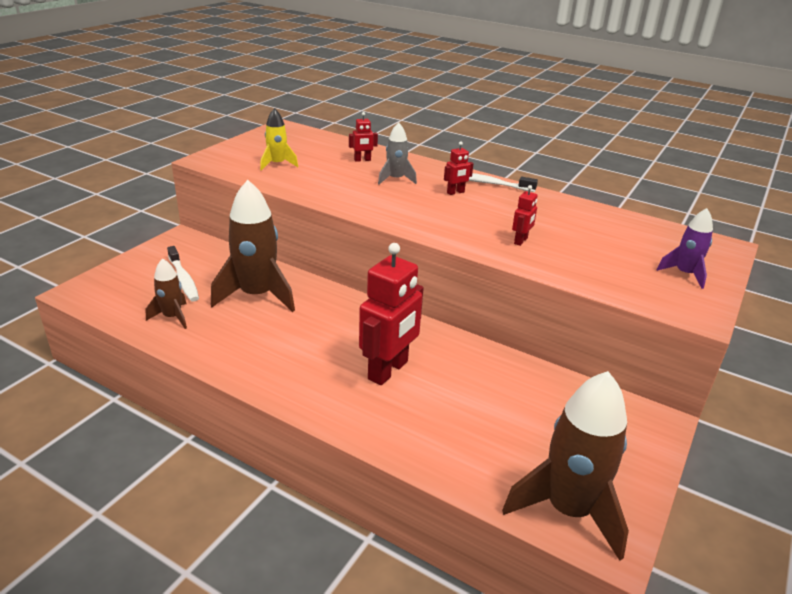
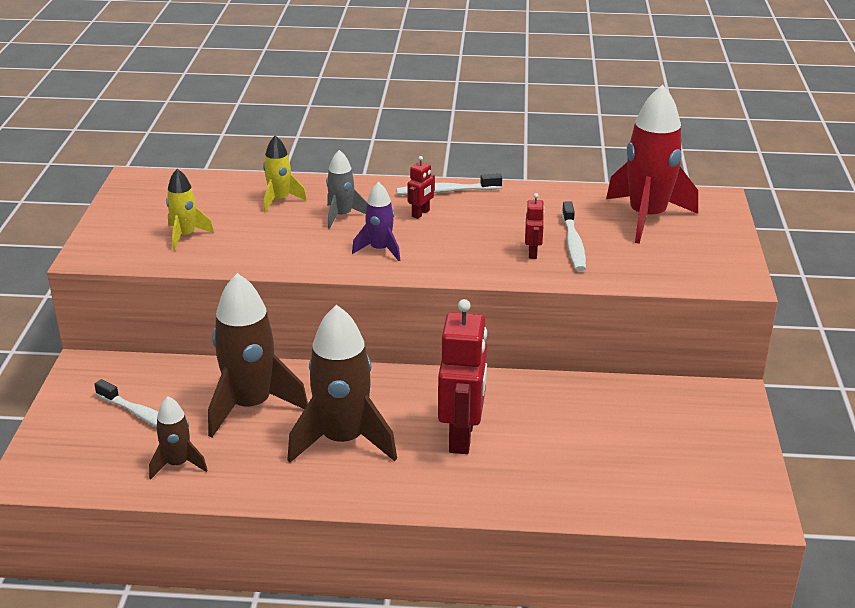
camera: 25 degrees left, 0 degrees up
(362, 160) = (280, 200): red robot -> yellow rocket
(562, 244) = (573, 244): none -> white toothbrush
(568, 510) = (710, 500): brown rocket -> brown rocket (343, 440)
(645, 242) = (647, 217): none -> red rocket
(684, 274) = (702, 242): purple rocket -> purple rocket (380, 250)

